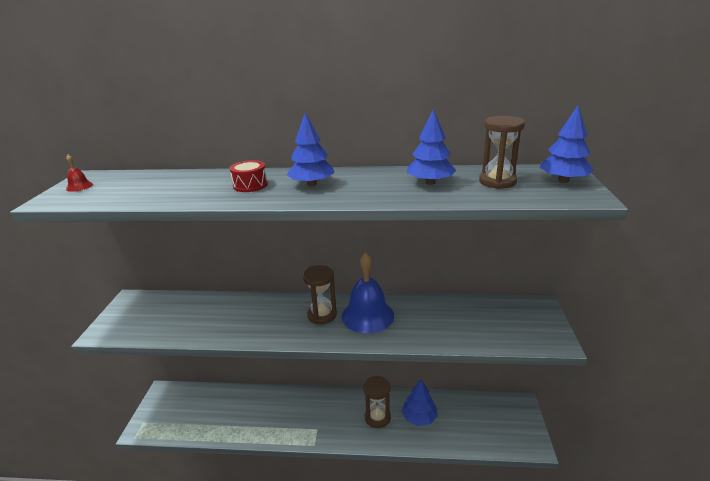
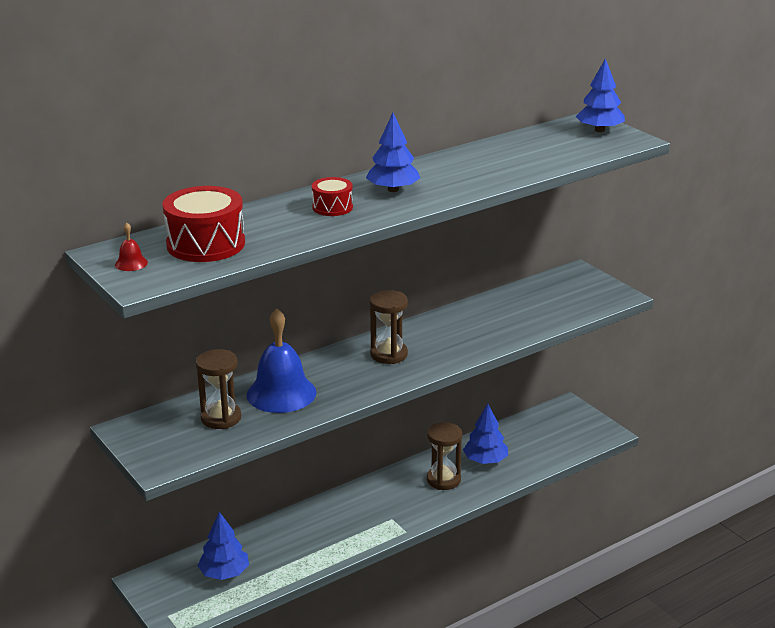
camera: 40 degrees left, 0 degrees up
(135, 187) = (206, 244): none -> red drum
(367, 315) = (435, 337): blue bell -> blue bell (281, 393)
(430, 182) = (498, 159): blue tree -> blue tree (224, 573)
(497, 182) = (551, 144): brown hourglass -> brown hourglass (221, 418)

